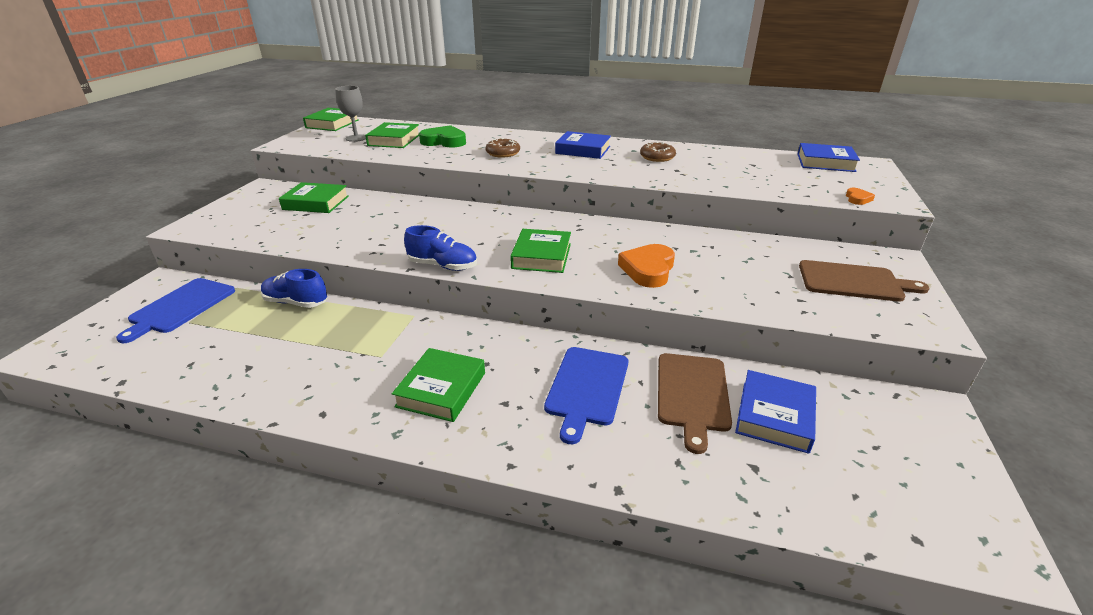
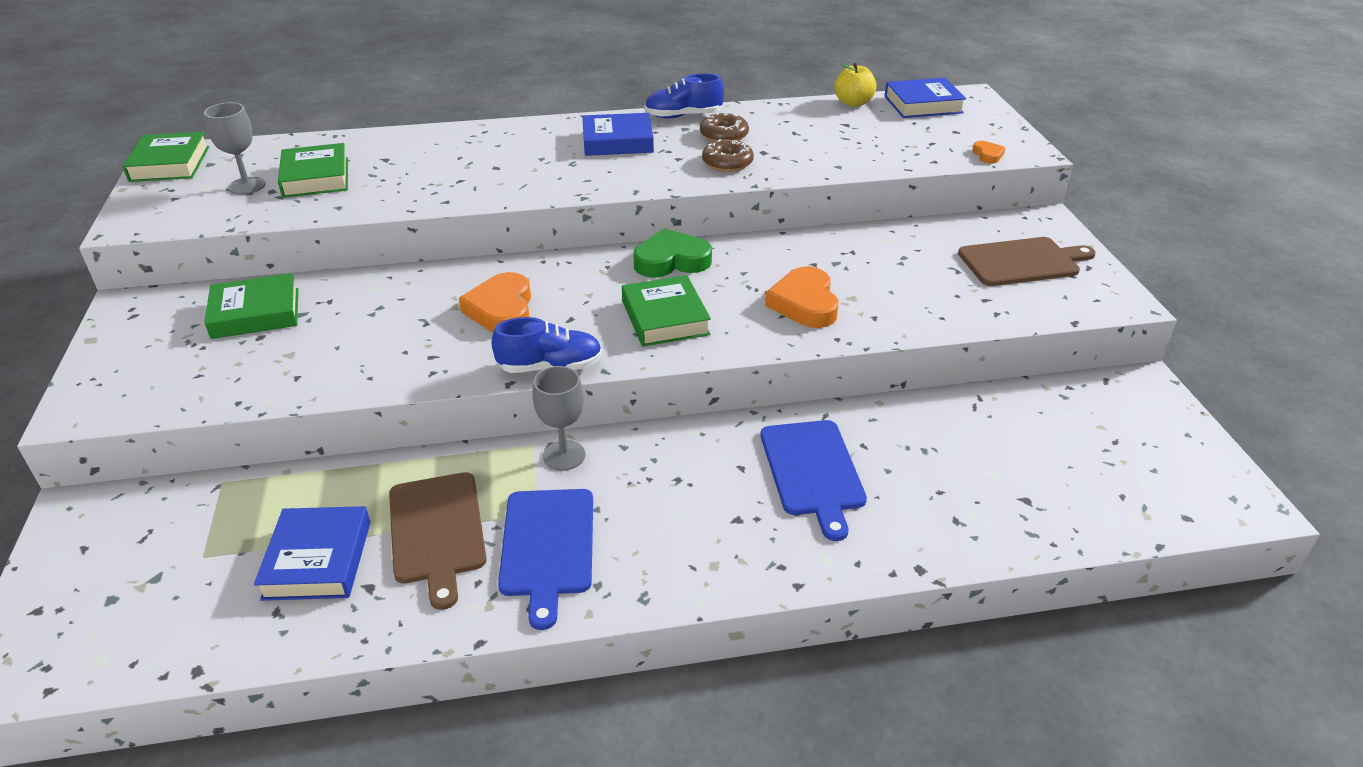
camera: 25 degrees left, 5 degrees up
(180, 307) = (162, 539): blue cutting board -> blue cutting board (547, 546)
(296, 302) = (344, 477): blue shoe -> blue shoe (683, 116)
(427, 327) = (564, 455): none -> grey goblet
(441, 389) = (651, 529): green book -> none
(444, 141) = (400, 165): green heart -> green heart (671, 261)
(445, 229) = (501, 310): none -> orange heart
(503, 153) = (510, 170): brown donut -> brown donut (727, 162)
(692, 394) = (924, 442): brown cutting board -> brown cutting board (437, 531)
(769, 154) = (853, 103): none -> yellow apple
(774, 416) = (1013, 440): blue book -> blue book (317, 560)

